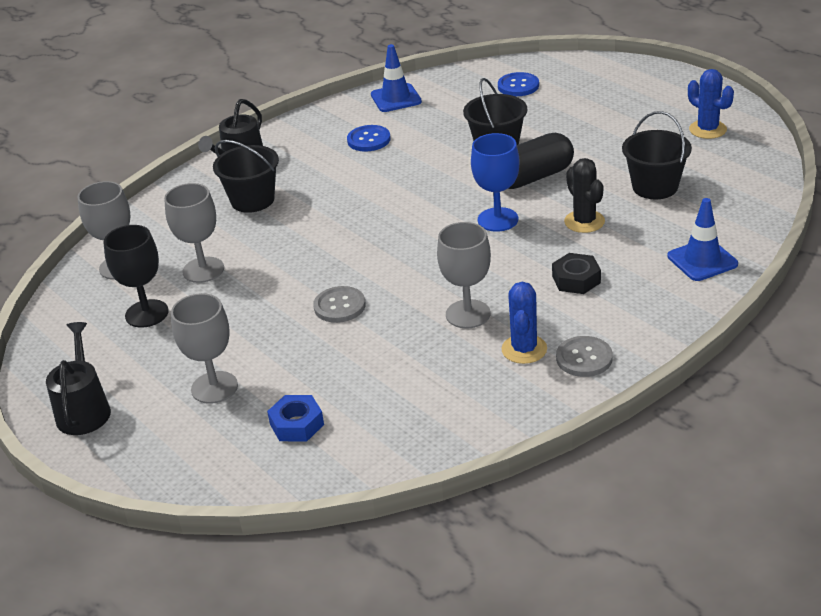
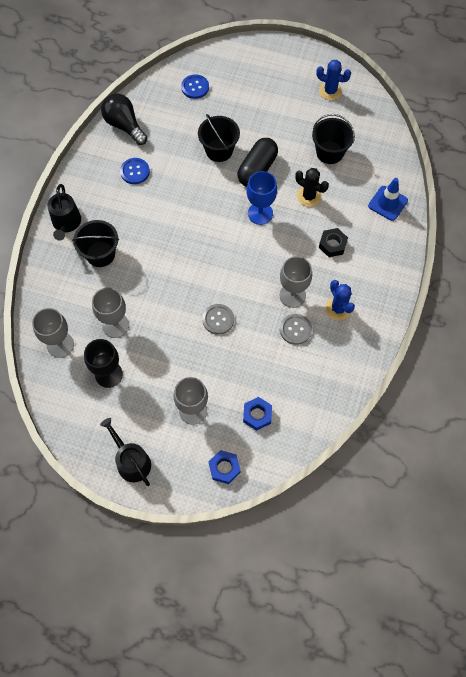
camera: 35 degrees left, 30 degrees up
(195, 465) = (224, 468): none -> blue nut
(396, 98) = (124, 125): blue traffic cone -> black light bulb
(584, 358) = (371, 301): grey button -> grey button (295, 329)

